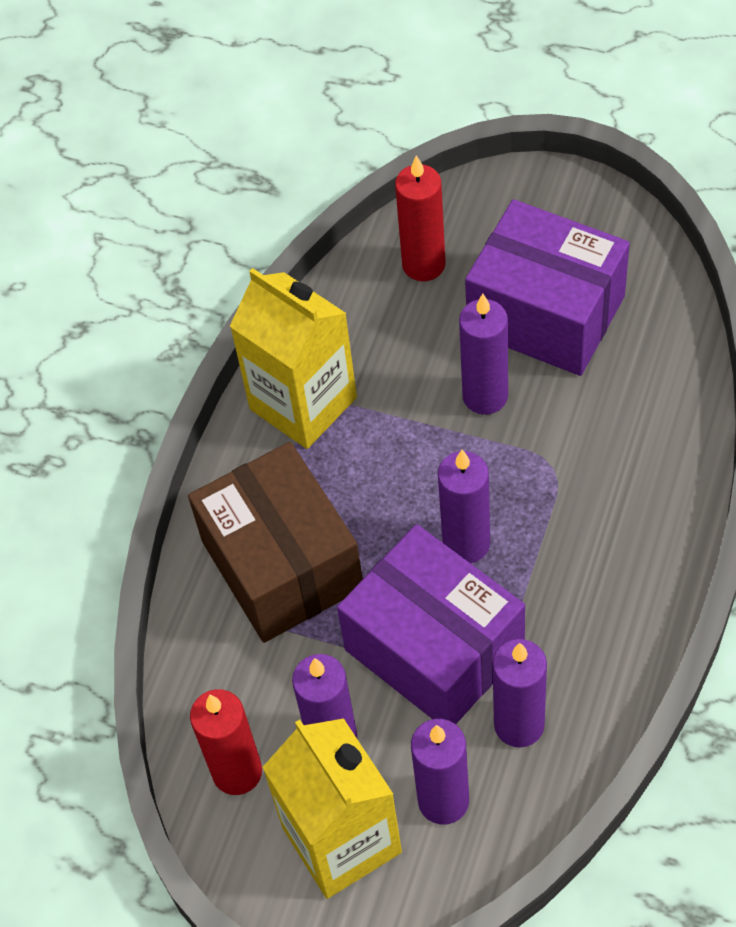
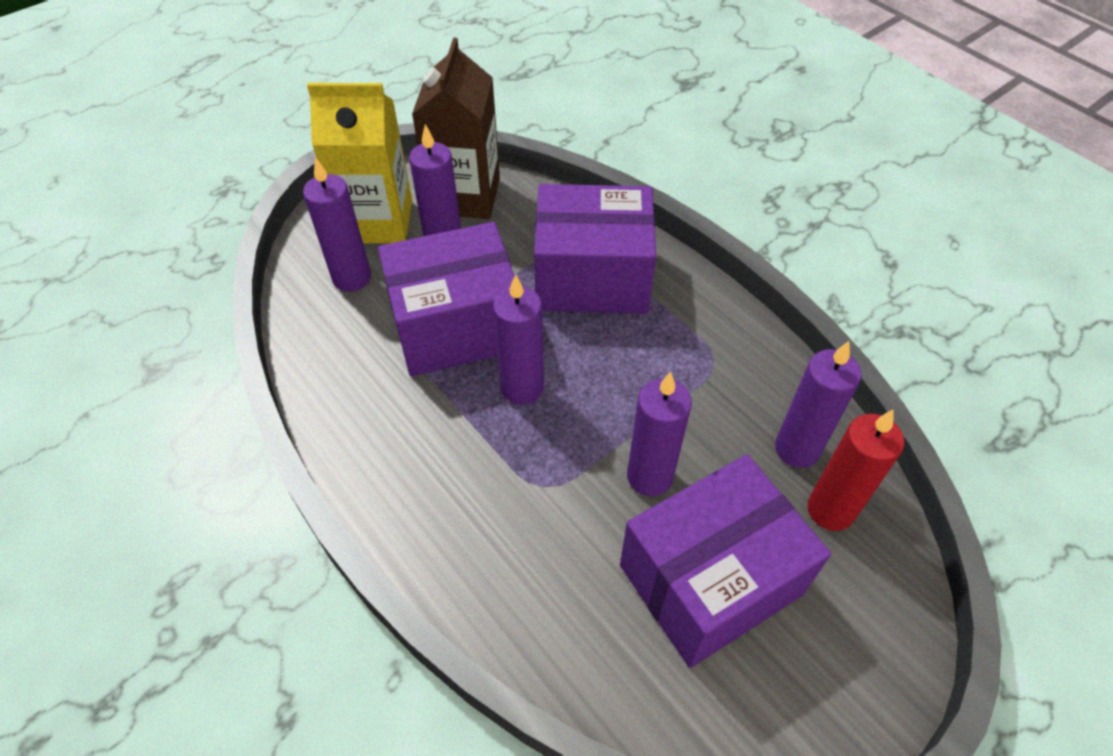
camera: 115 degrees right, 5 degrees down
(237, 772) = (465, 196): red candle -> brown carton
(282, 565) = (592, 277): brown box -> purple box
(303, 403) = (726, 351): yellow carton -> none
(519, 725) = (360, 342): purple candle -> purple candle (797, 449)

